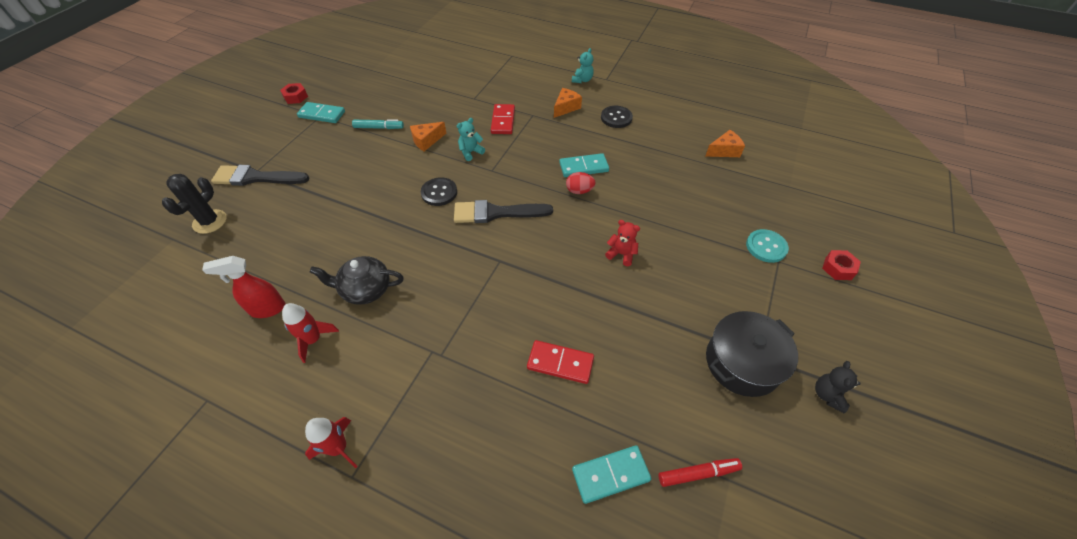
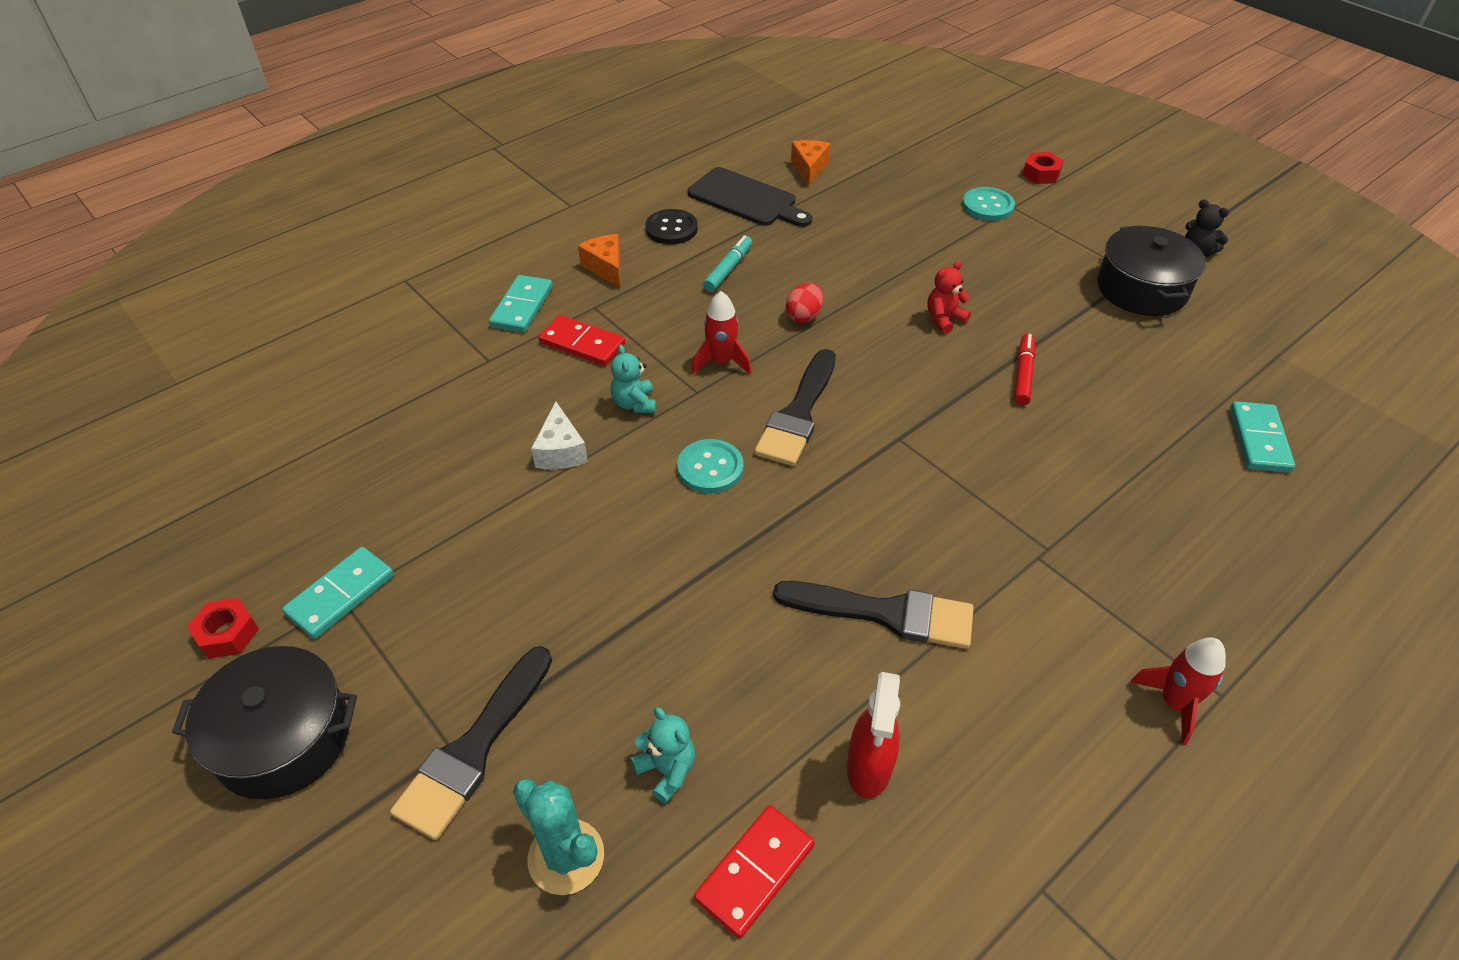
camera: 65 degrees left, 5 degrees down
(210, 221) = (566, 857): black cactus -> turquoise cactus
(252, 129) = (283, 738): none -> black pot
(313, 339) = (964, 706): red rocket -> red rocket (721, 362)
(365, 289) = (885, 613): black teapot -> black brush
(379, 128) = (466, 510): turquoise marker -> turquoise marker (728, 269)
(426, 141) = (560, 451): orange cheese -> white cheese
(439, 193) = (710, 468): black button -> turquoise button
(560, 363) = (1099, 432): red domino -> red domino (755, 872)
(582, 80) = (551, 228): turquoise teddy bear -> turquoise teddy bear (667, 770)
(583, 167) = (757, 295): turquoise domino -> turquoise domino (522, 307)
(668, 135) = (746, 199): none -> black cutting board
(698, 473) = (1268, 374): red marker -> red marker (1023, 374)

